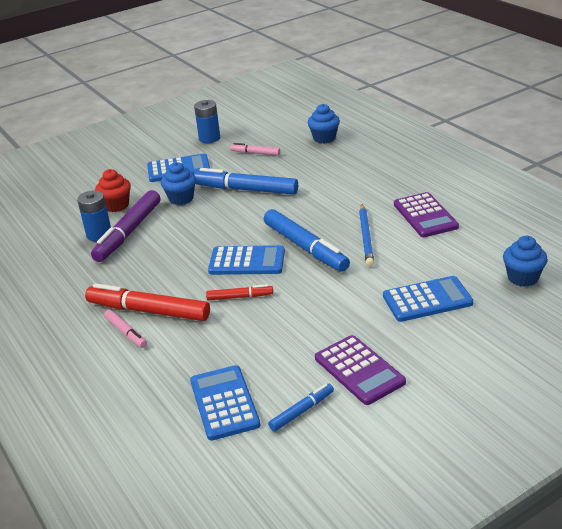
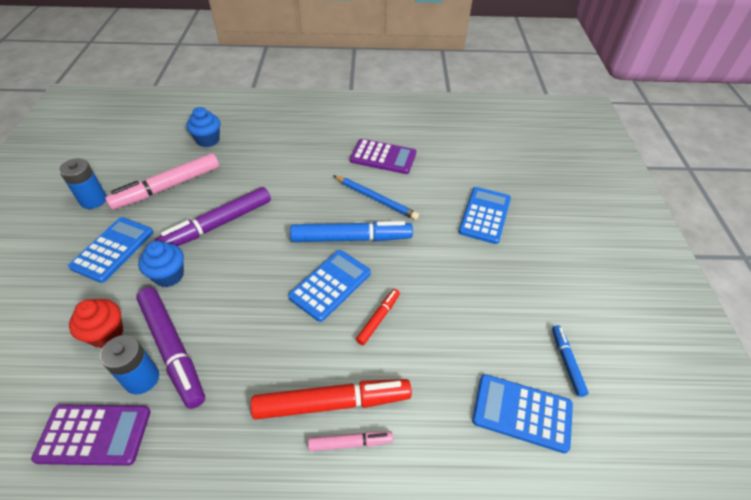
camera: 60 degrees left, 15 degrees up
(148, 311) = (332, 403): red marker -> red marker turned 150 degrees counterclockwise
(246, 190) = (218, 225): blue marker -> purple marker
(255, 153) = (168, 187): pink marker -> pink marker, size x1.95
(359, 370) = (539, 298): purple calculator -> purple calculator (94, 434)
(522, 278) = (500, 162): blue cupcake -> none

